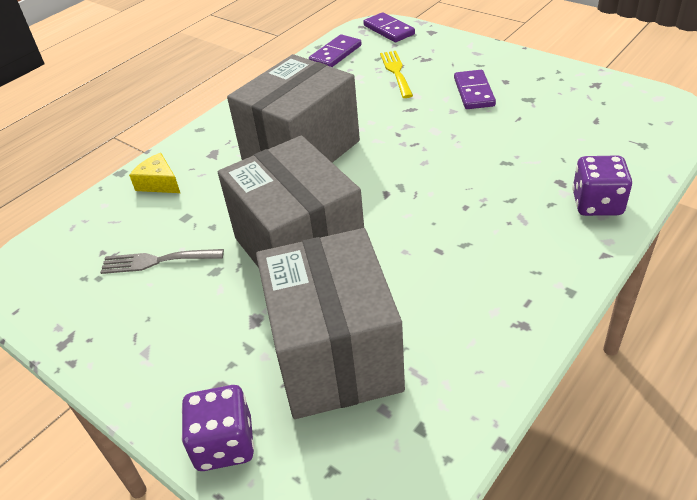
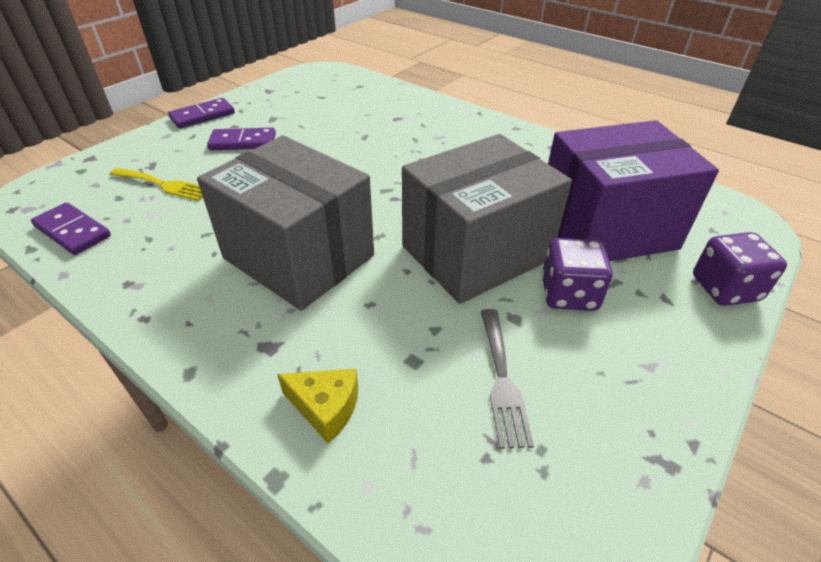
camera: 95 degrees left, 0 degrees up
(159, 183) = (326, 407): yellow cheese -> yellow cheese turned 105 degrees counterclockwise
(335, 354) = (606, 228): grey box -> purple box
(388, 30) = (50, 187): purple domino -> purple domino (202, 116)
(396, 72) = (164, 185): yellow fork -> yellow fork turned 150 degrees counterclockwise
(597, 204) = (425, 109): purple dice -> purple dice (569, 294)

